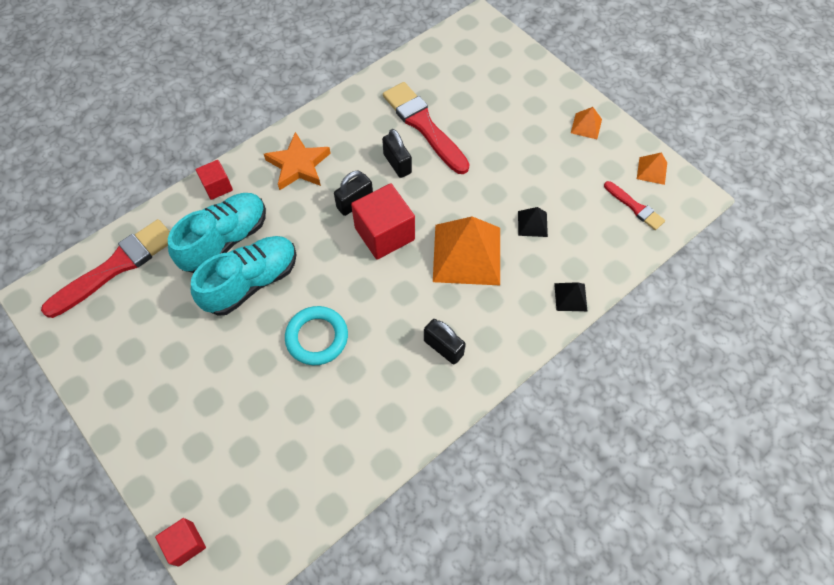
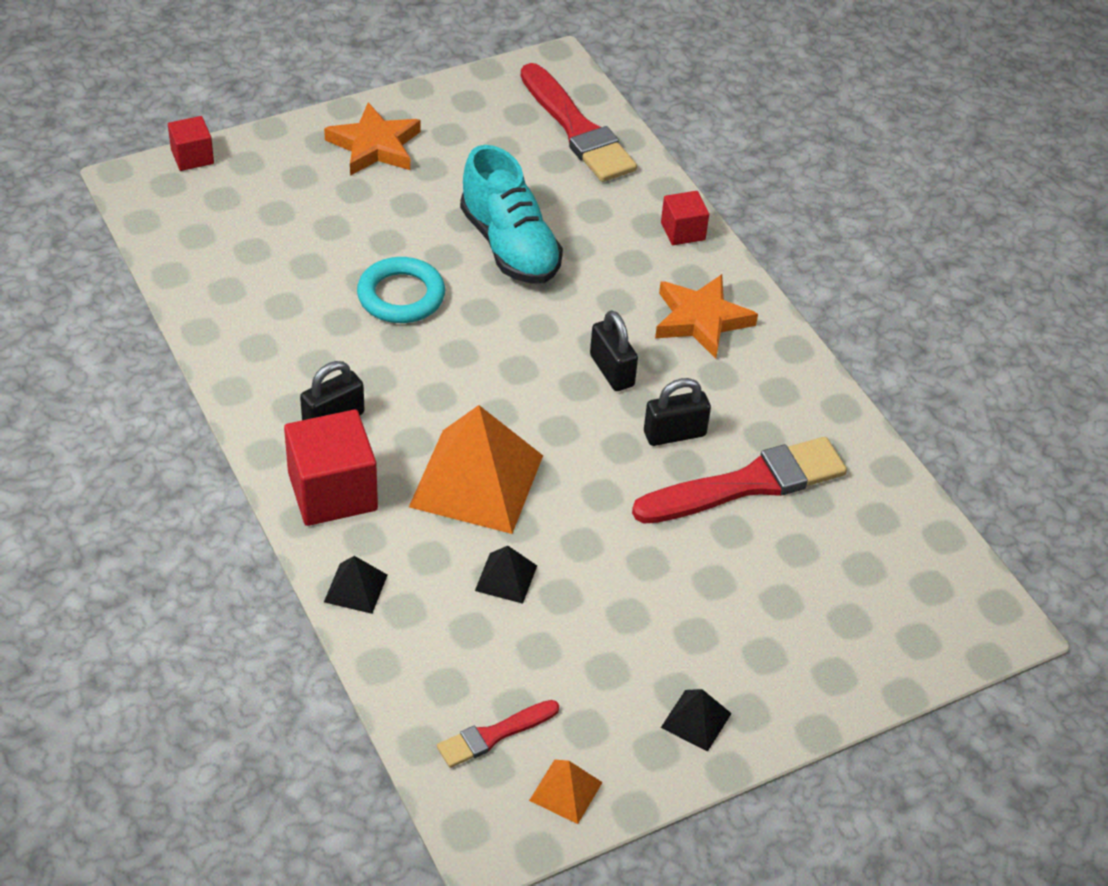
camera: 100 degrees right, 15 degrees down
(152, 400) = (375, 146): none -> orange star
(225, 240) = (586, 229): turquoise shoe -> none
(384, 234) = (545, 393): red cube -> red cube (332, 491)
(586, 126) = (696, 720): orange pyramid -> black pyramid

